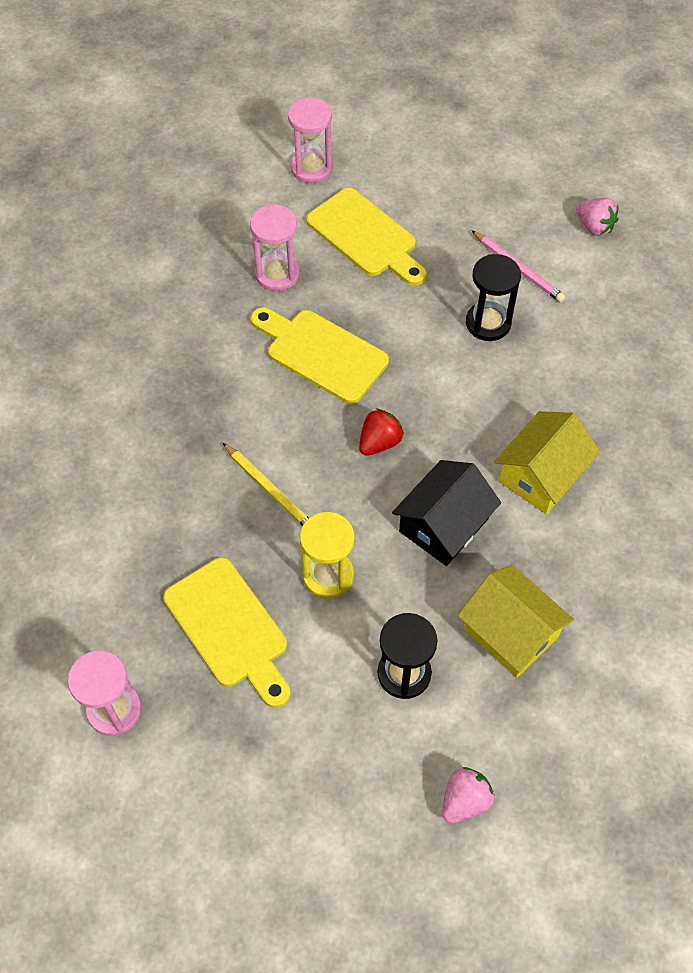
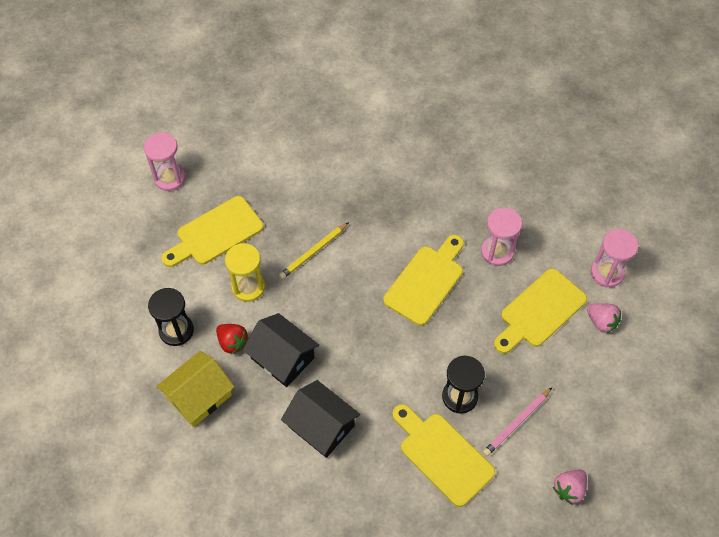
camera: 90 degrees right, 0 degrees up
(379, 442) = (350, 318): red strawberry -> red strawberry (232, 342)
(464, 800) = (90, 363): pink strawberry -> pink strawberry (601, 322)
(541, 475) = (321, 426): yellow house -> black house
(567, 343) = (442, 455): none -> yellow cutting board

